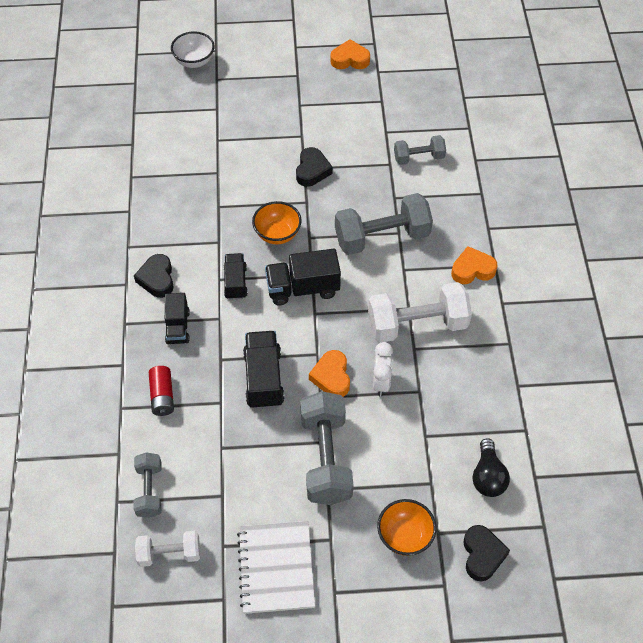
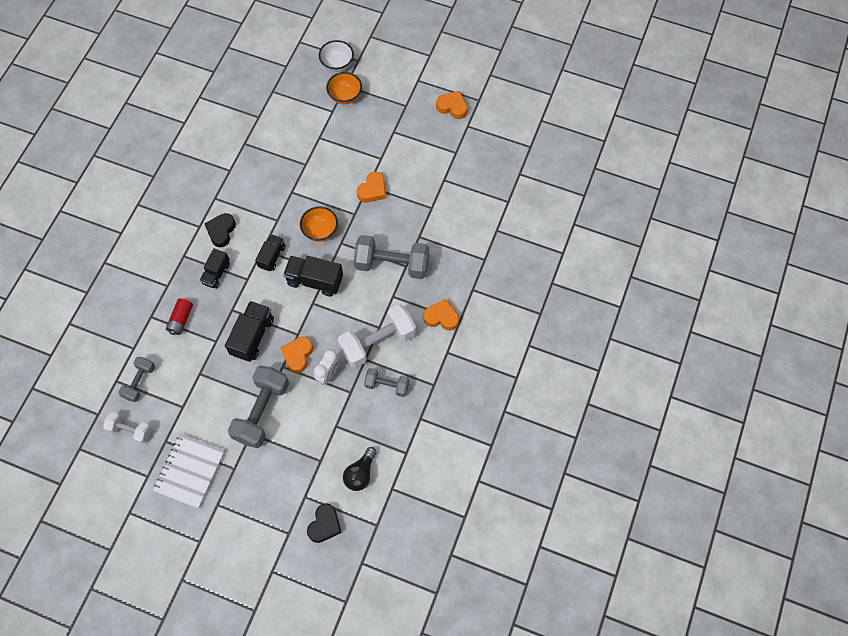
camera: 25 degrees right, 10 degrees up
(312, 170) = (372, 190): black heart -> orange heart
(405, 536) = (282, 488): orange bowl -> orange bowl (345, 96)
(417, 324) = (378, 342): white dumbbell -> white dumbbell turned 45 degrees counterclockwise
(418, 157) = (455, 211): grey dumbbell -> grey dumbbell (387, 385)

